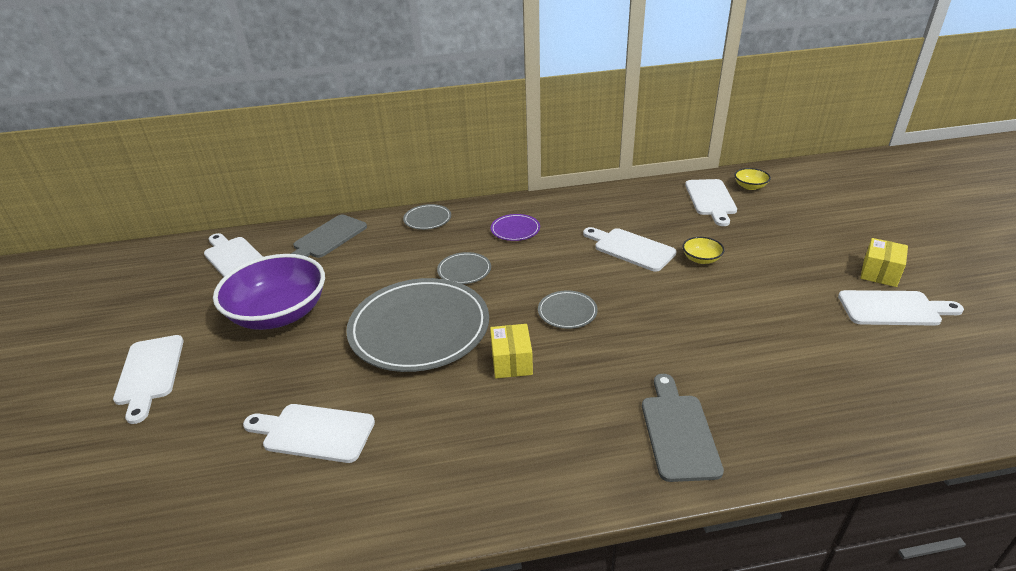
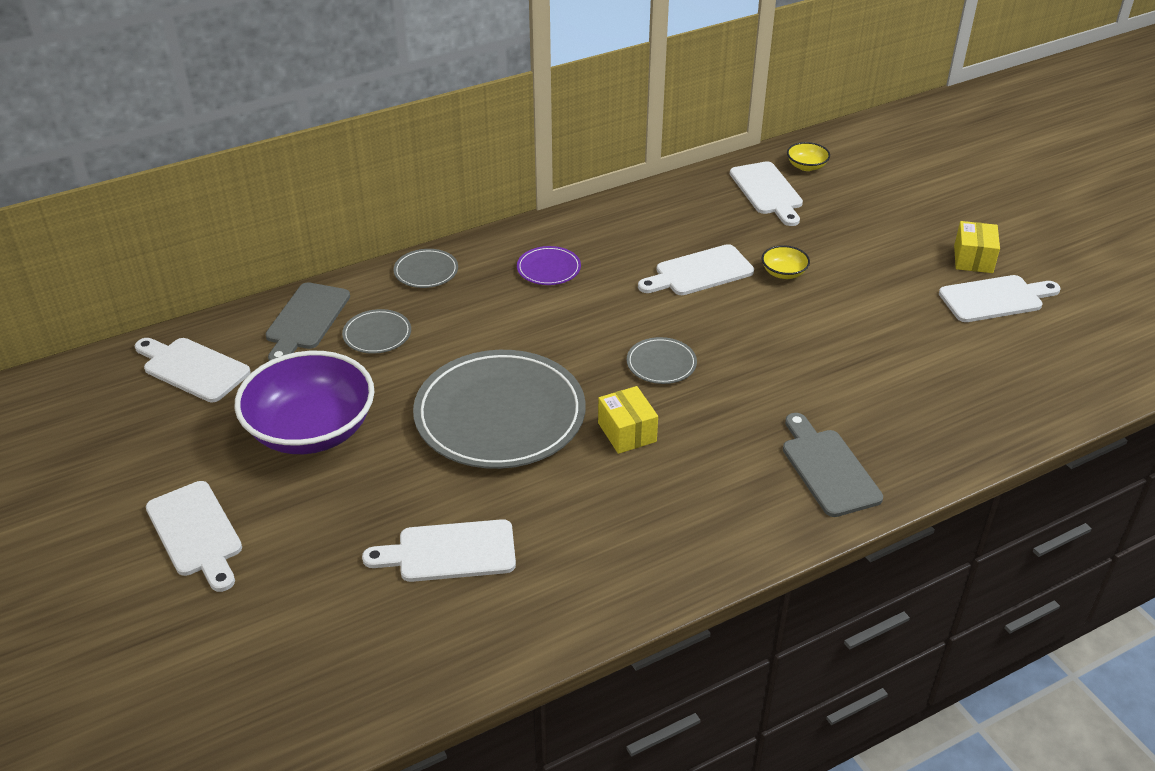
camera: 20 degrees left, 5 degrees up
(464, 270) = (514, 333): grey plate -> grey plate (377, 334)
(631, 248) = (699, 272): white cutting board -> white cutting board turned 45 degrees counterclockwise

